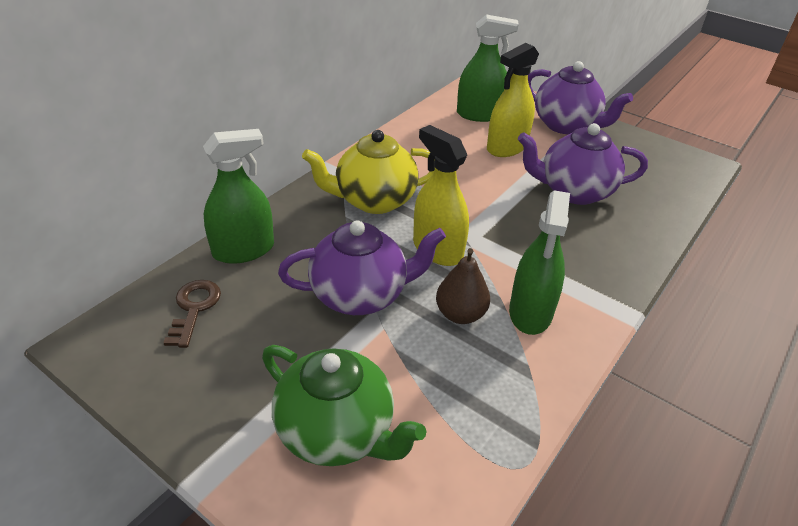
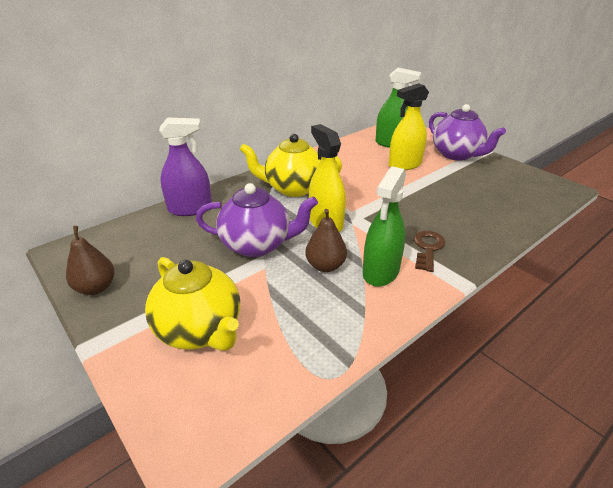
camera: 15 degrees right, 5 degrees down
(164, 394) = (96, 288): none -> brown pear
(194, 308) = (141, 239): brown key -> brown key (428, 248)
(243, 250) = (190, 209): green spray bottle -> purple spray bottle
(337, 432) = (200, 330): green teapot -> yellow teapot
(574, 191) = (447, 196): purple teapot -> none

